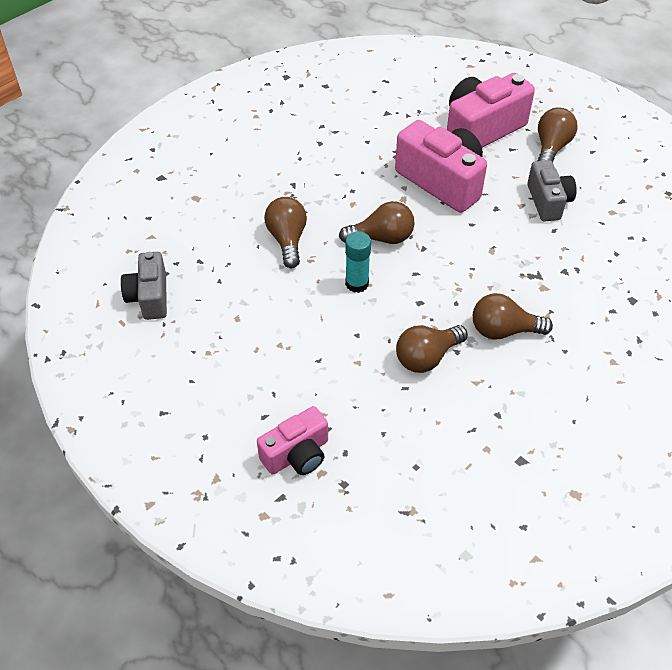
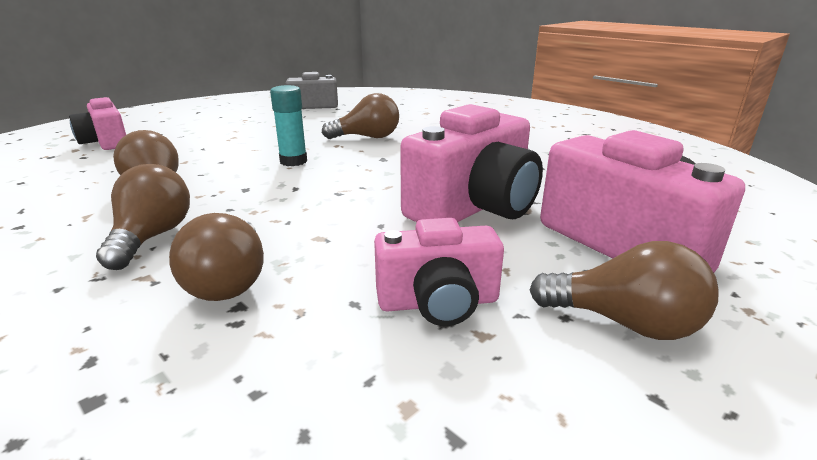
camera: 90 degrees right, 25 degrees down
(382, 238) = (362, 172): brown light bulb -> brown light bulb (230, 281)
(548, 201) = (438, 302): grey camera -> pink camera

